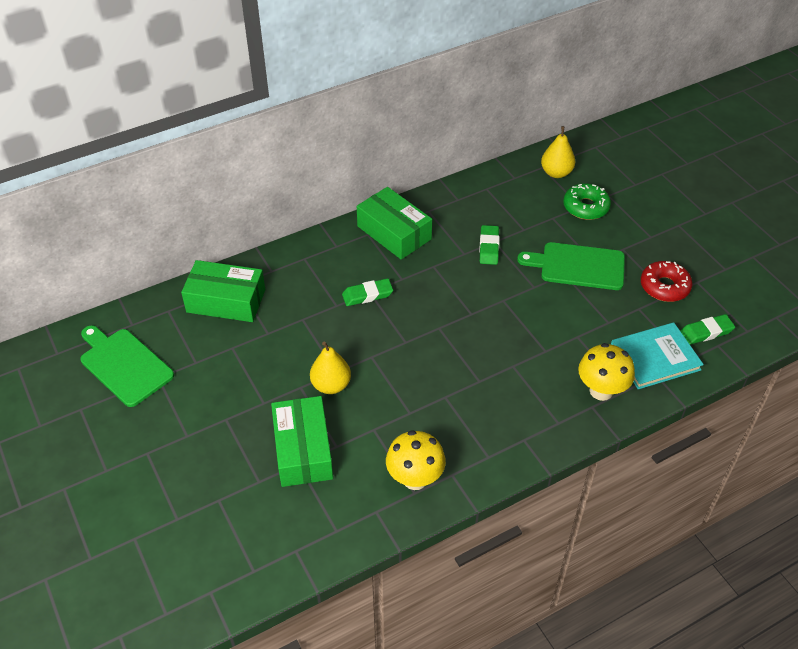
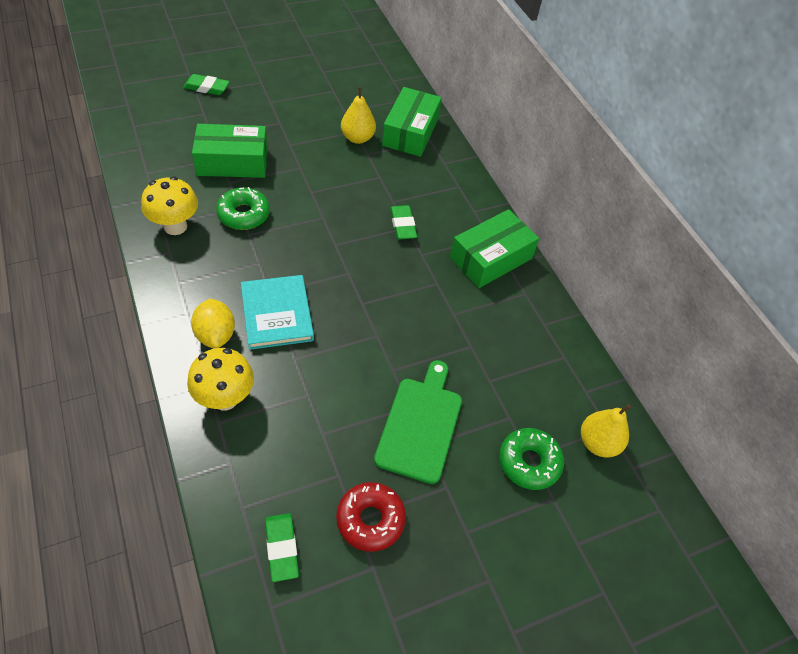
camera: 90 degrees right, 5 degrees up
(124, 365) = (350, 74): green cutting board -> none
(331, 385) = (296, 186): yellow pear -> yellow pear (357, 138)
(383, 422) = (244, 214): none -> green donut
(489, 247) = (461, 339): green eraser -> green eraser (206, 87)
(540, 412) = (215, 335): none -> yellow lemon
(655, 358) = (256, 470): turquoise book -> turquoise book (277, 314)

